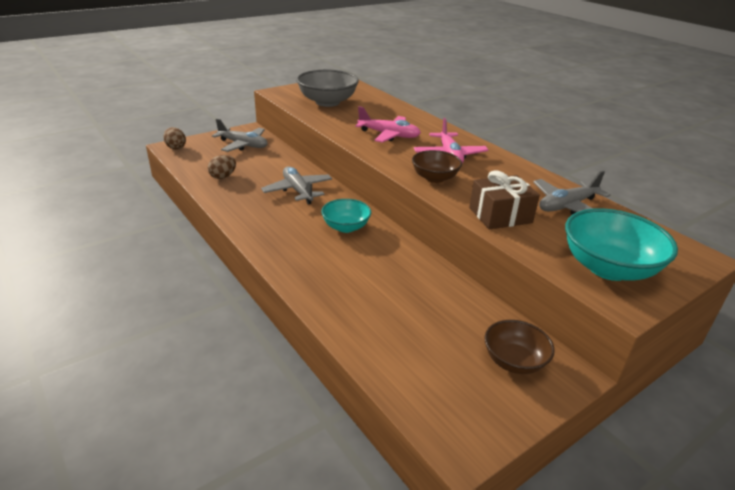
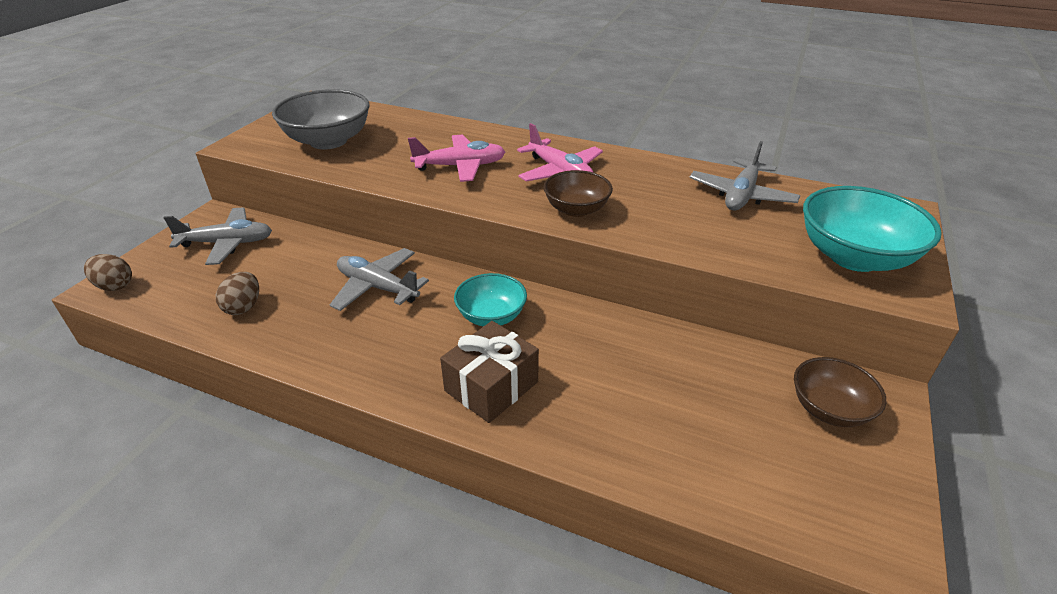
camera: 30 degrees left, 5 degrees up
(500, 215) = (694, 233): brown gift -> brown gift (491, 386)

